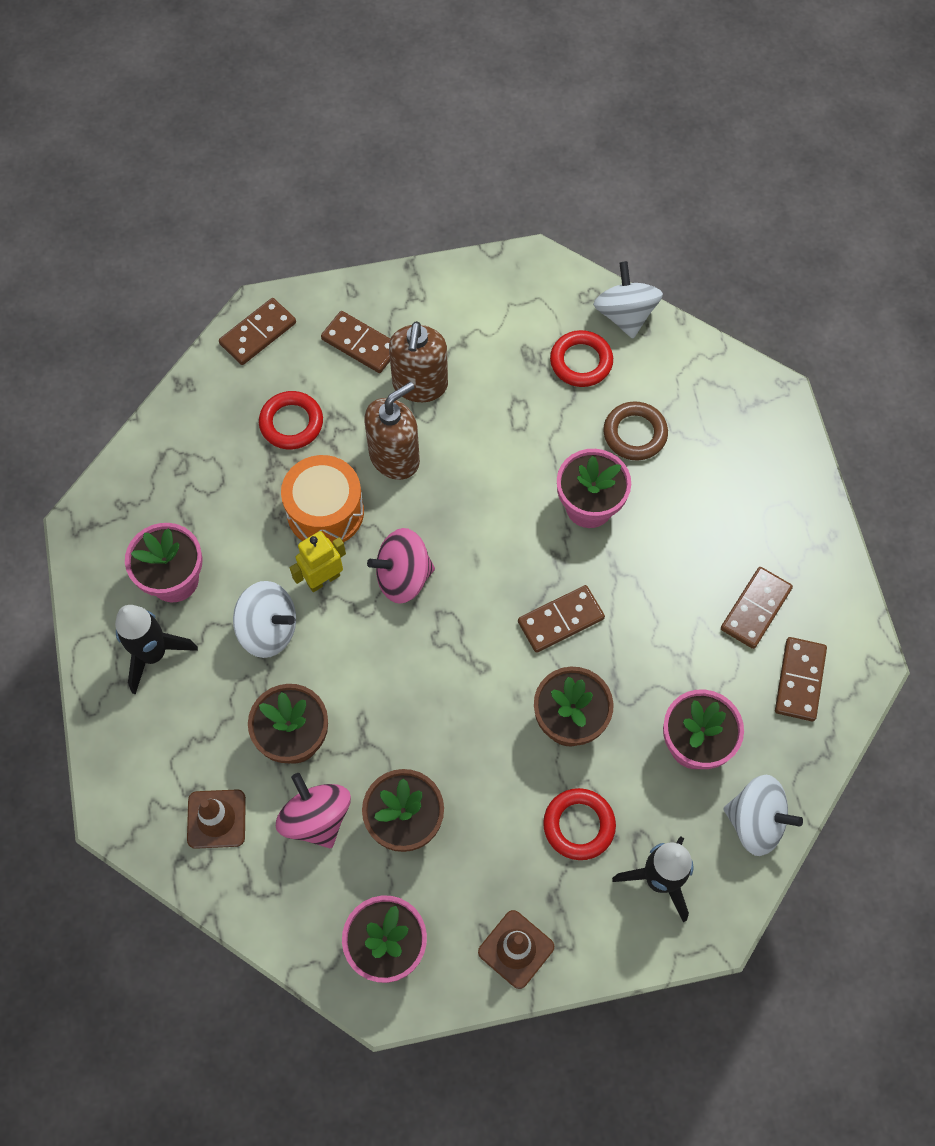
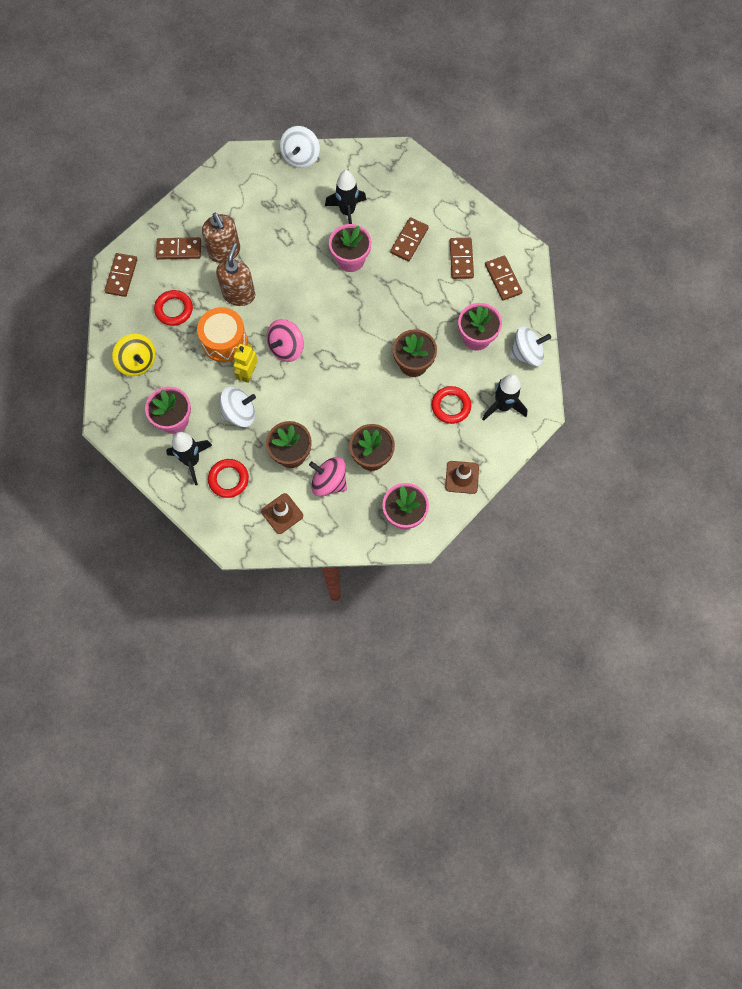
camera: 35 degrees left, 5 degrees up
(189, 465) = (137, 362): none -> yellow spinning top
(561, 620) = (376, 321): brown domino -> brown domino (409, 240)
(581, 362) = (296, 193): red ring -> red ring (228, 479)
(625, 315) = (300, 157): white spinning top -> white spinning top turned 120 degrees counterclockwise
(635, 434) = (347, 212): brown ring -> black rocket

